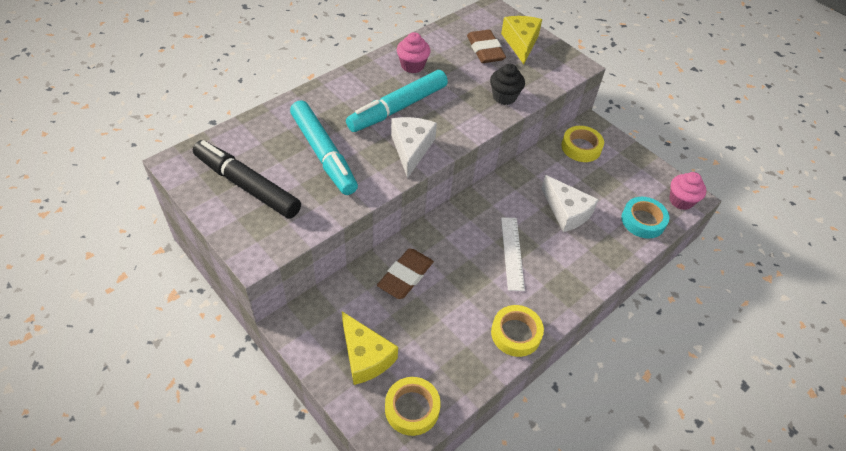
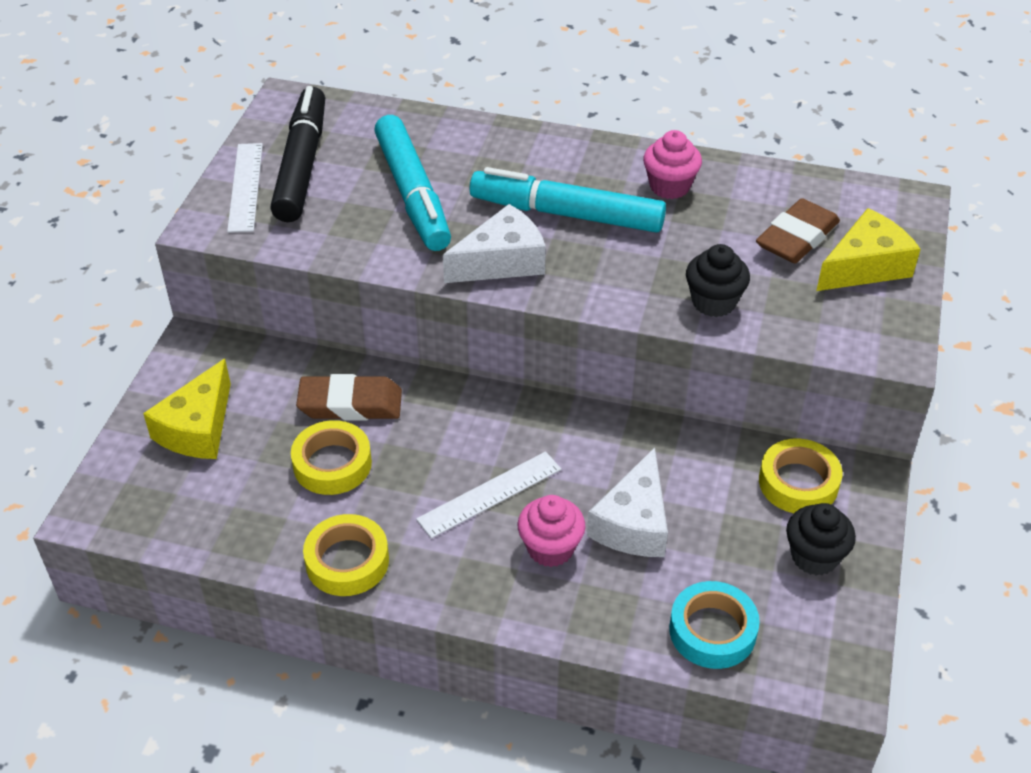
camera: 60 degrees right, 5 degrees down
(239, 220) = (245, 187): none -> white ruler
(323, 154) = (412, 194): turquoise marker -> turquoise marker turned 45 degrees counterclockwise
(412, 408) = (153, 508): yellow tape -> yellow tape (332, 464)
(623, 167) = (814, 556): none -> black cupcake
(681, 201) = (816, 669): pink cupcake -> pink cupcake (550, 548)

